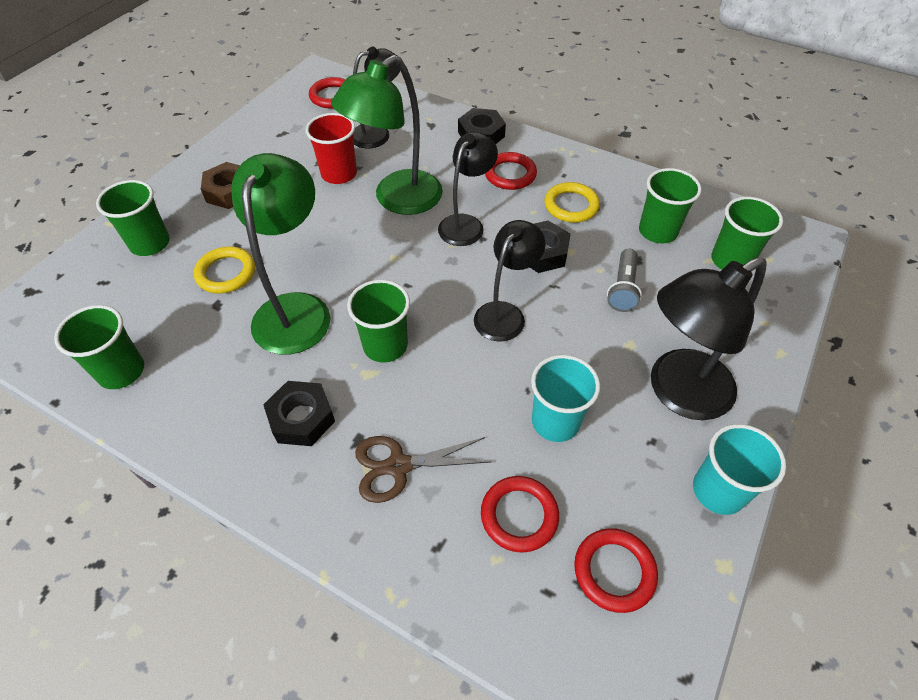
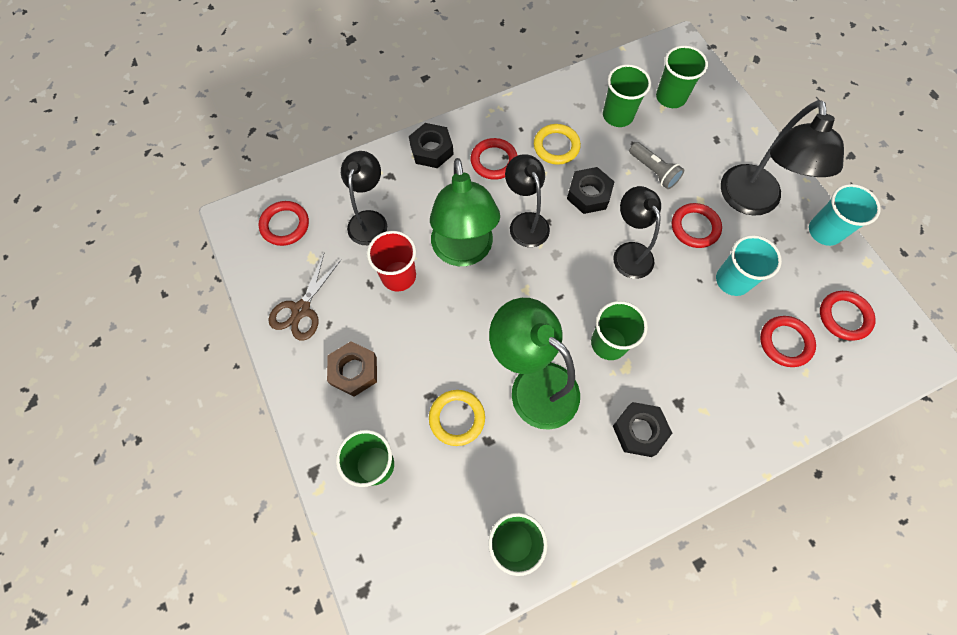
camera: 55 degrees left, 15 degrees up
(398, 466) = (713, 390): brown scissors -> brown scissors (301, 310)
(590, 355) = (695, 227): none -> red ring

